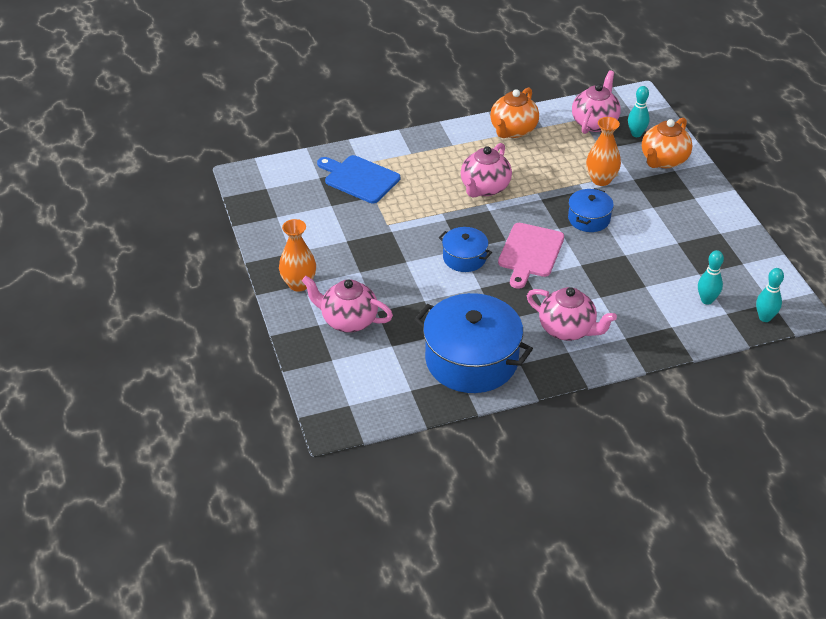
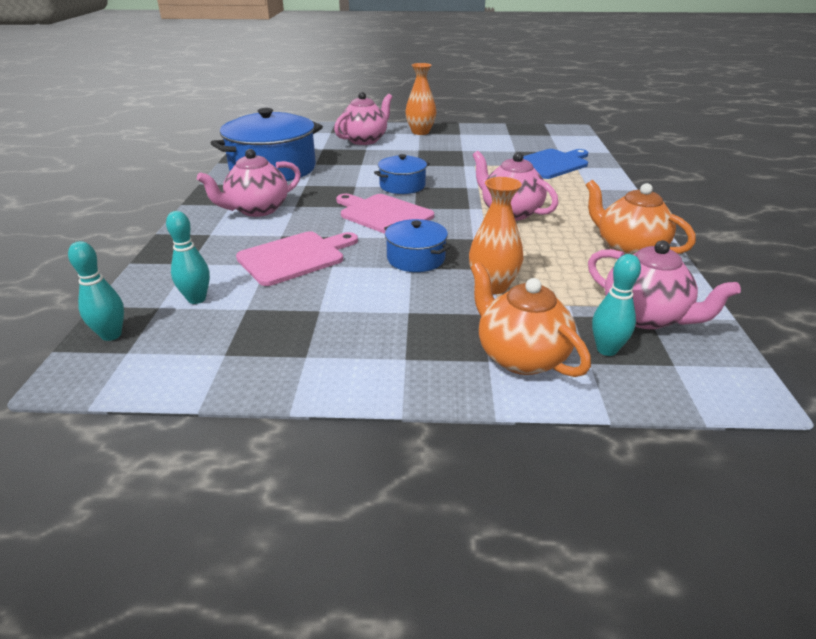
camera: 110 degrees right, 10 degrees down
(626, 276) = (295, 257): none -> pink cutting board

